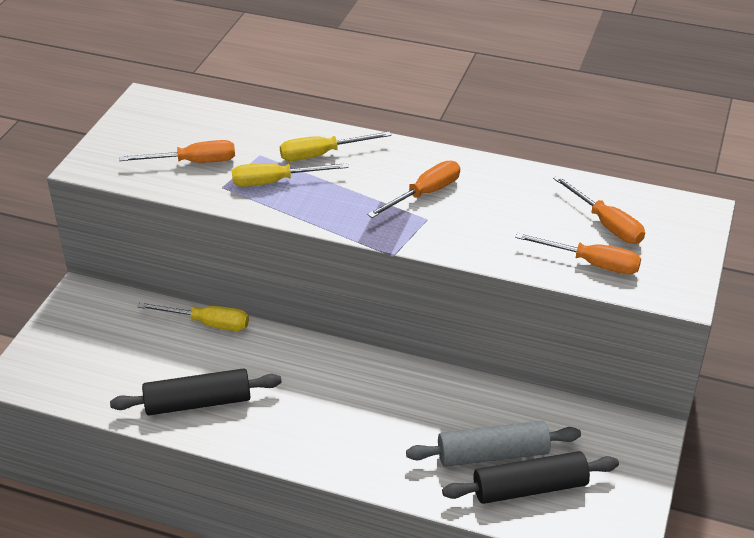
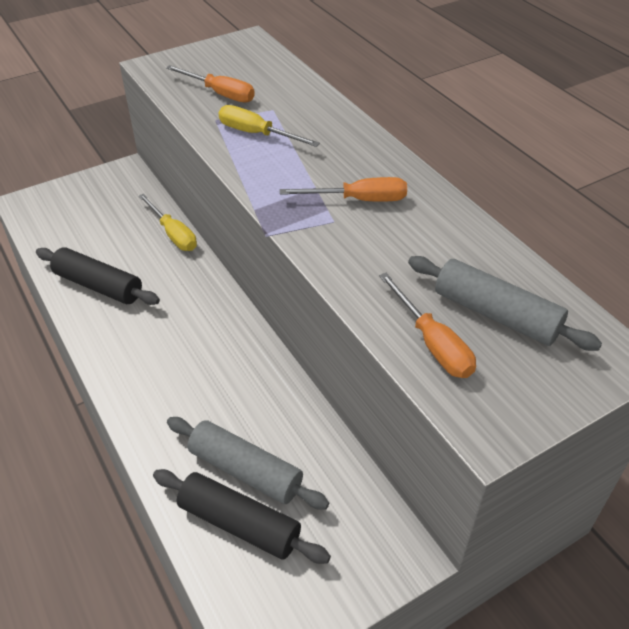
camera: 40 degrees right, 5 degrees up
(322, 154) = (319, 130): yellow screwdriver -> none
(606, 224) = (496, 314): orange screwdriver -> grey rolling pin

